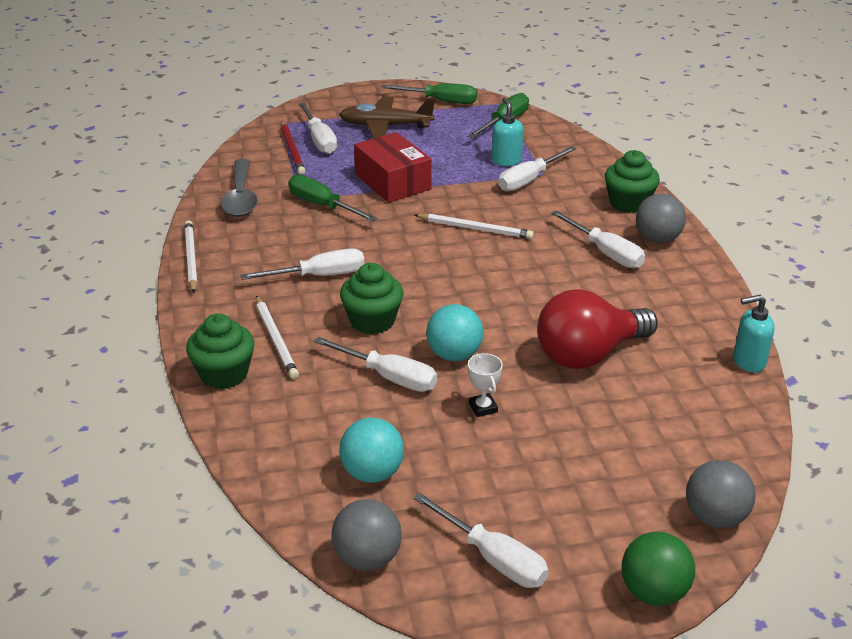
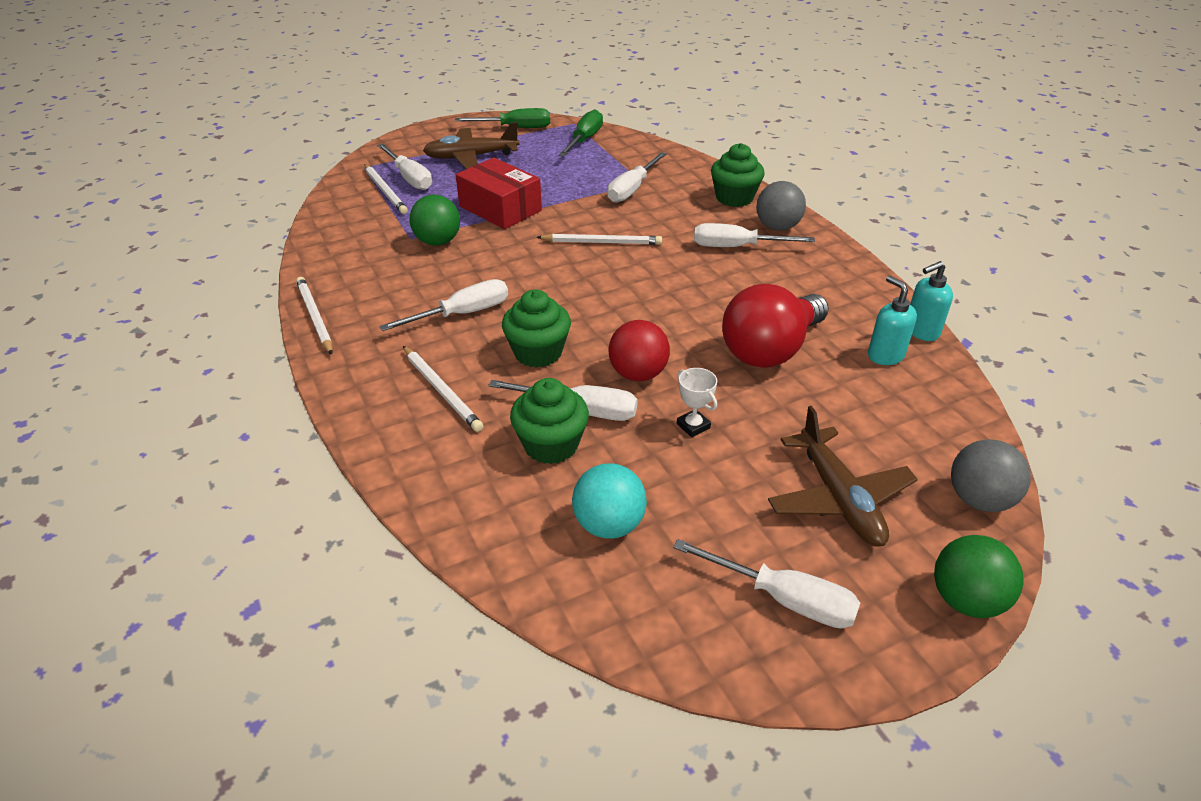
camera: 15 degrees left, 5 degrees up
(224, 374) = (397, 440): green cupcake -> green cupcake (551, 445)
(240, 197) = (347, 245): grey spoon -> none
(292, 150) = (385, 191): red pencil -> white pencil
(322, 206) = (438, 242): green screwdriver -> green ball
(367, 558) = (647, 632): grey ball -> none
(454, 355) = (638, 374): turquoise ball -> red ball
(506, 161) = (602, 174): turquoise soap dispenser -> turquoise soap dispenser (885, 355)
(584, 491) = (839, 498): none -> brown plane
(605, 253) = (736, 247): white screwdriver -> white screwdriver turned 150 degrees clockwise

